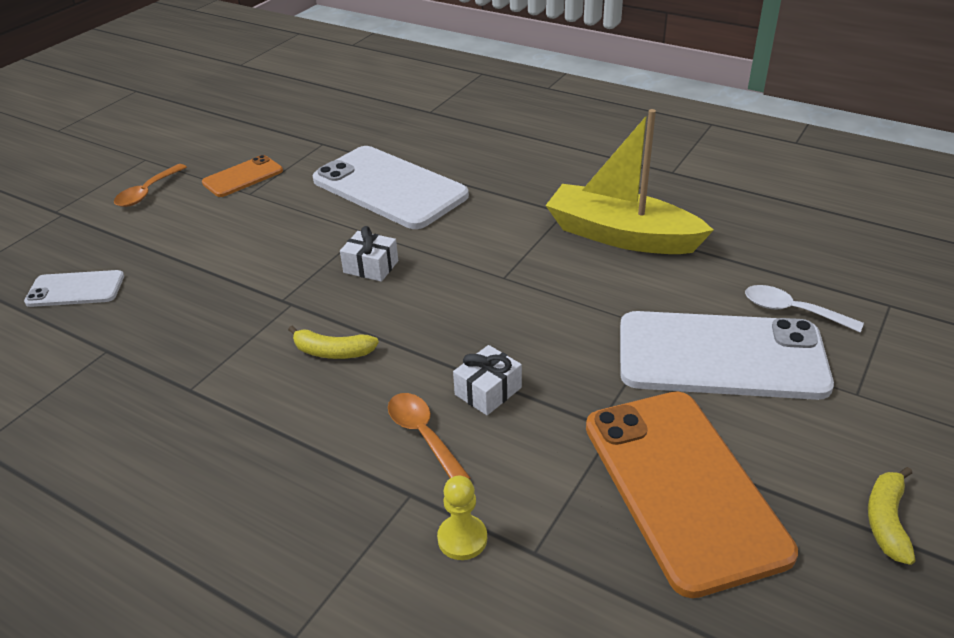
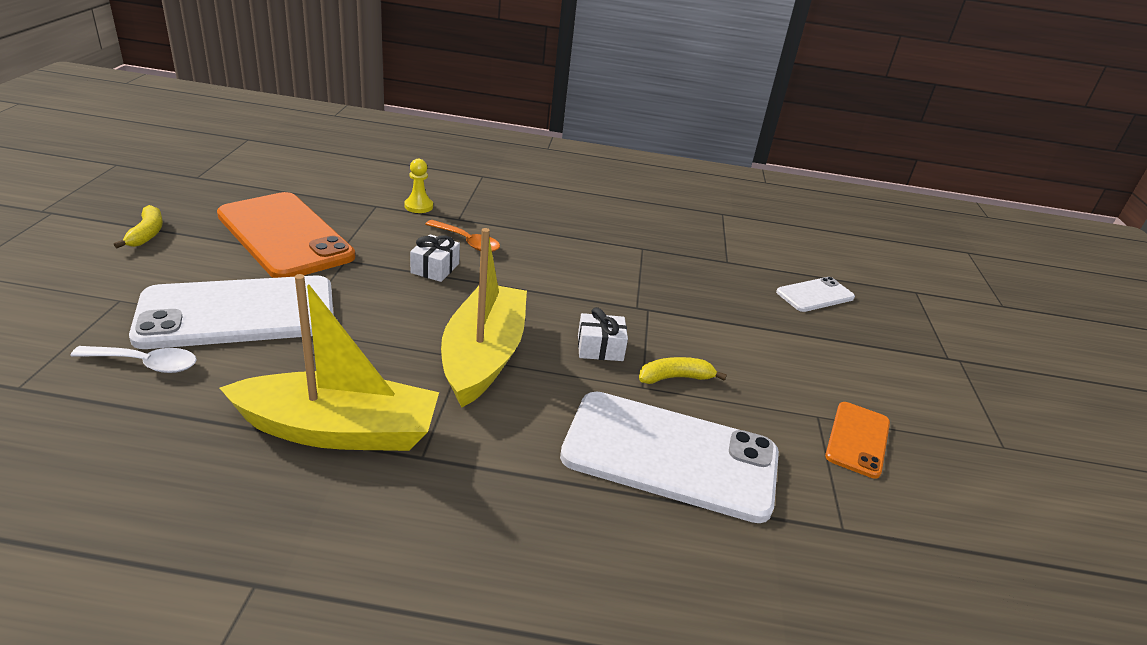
camera: 150 degrees right, 5 degrees down
(147, 192) = (918, 397): orange spoon -> none
(332, 352) = (569, 278): yellow banana -> yellow banana (675, 378)
(485, 274) = (483, 356): none -> yellow boat

